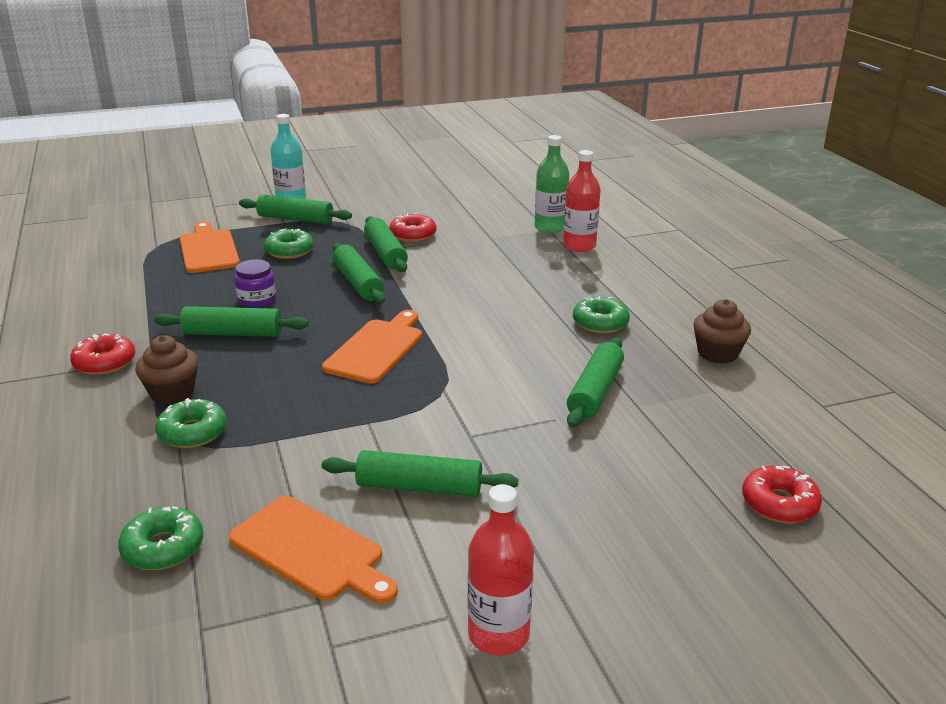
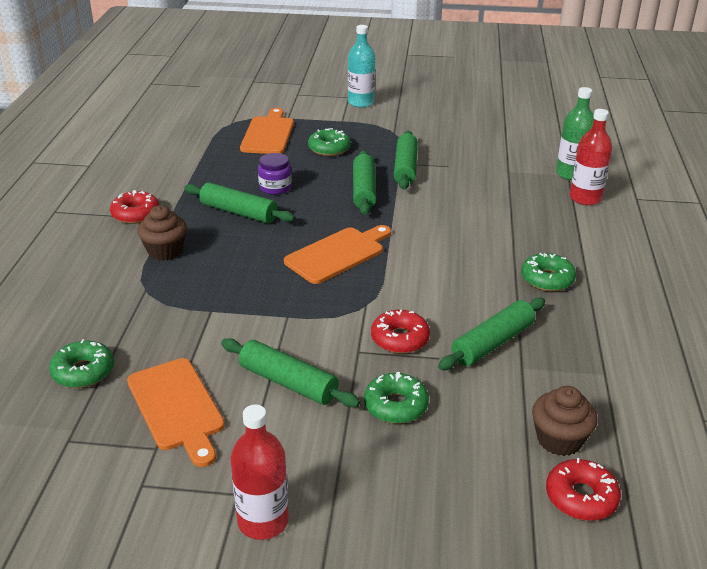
camera: 25 degrees right, 5 degrees up
(193, 432) = (158, 287): green donut -> green donut (395, 405)
(295, 219) = (354, 119): green rolling pin -> none
(413, 235) = (441, 155): red donut -> red donut (400, 339)
(717, 353) = (637, 338): brown cupcake -> brown cupcake (559, 439)

